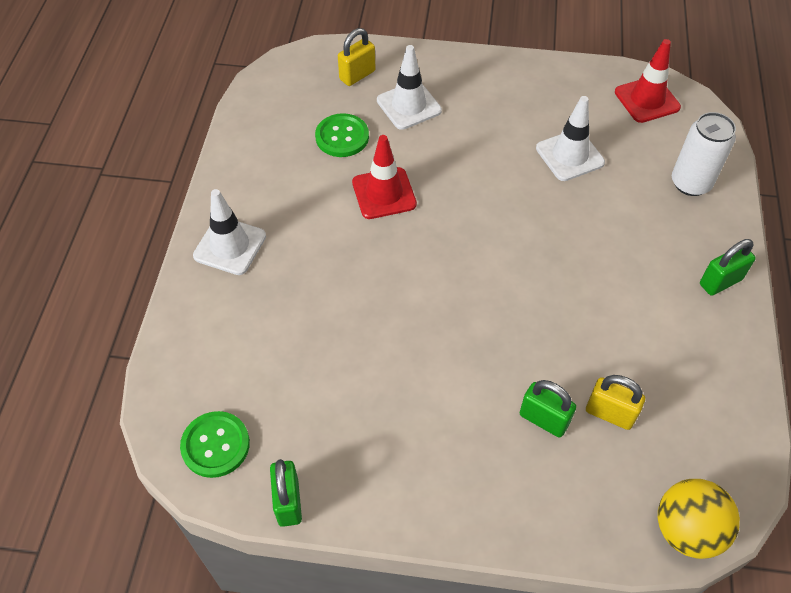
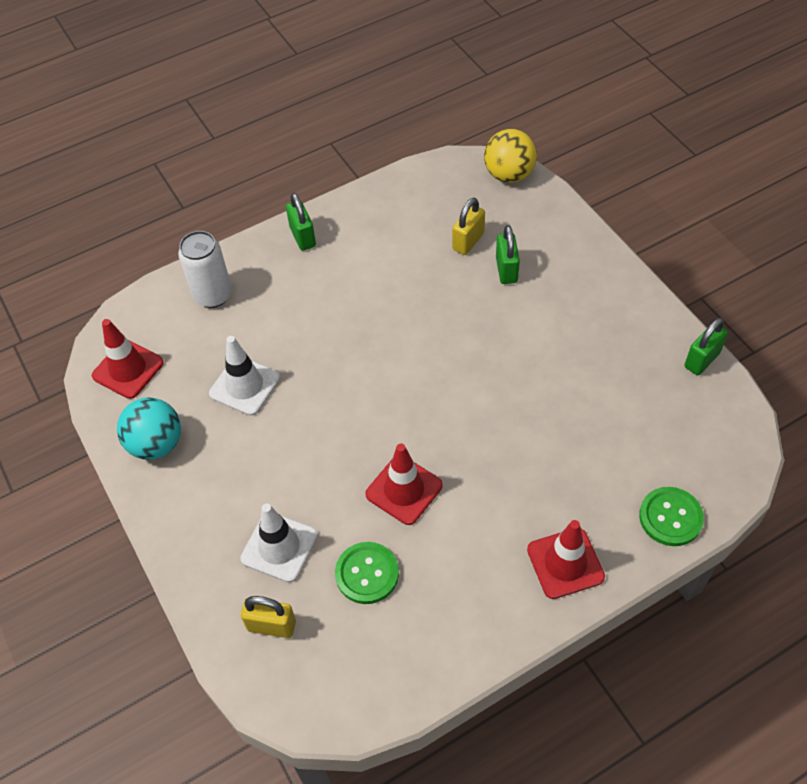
camera: 125 degrees left, 0 degrees up
(215, 445) = (716, 429): green button -> green button (670, 517)
(230, 246) = (565, 563): white traffic cone -> red traffic cone
(558, 85) = (156, 444): none -> turquoise ball
(610, 413) = (468, 241): yellow padlock -> yellow padlock turned 45 degrees clockwise
(720, 282) = (303, 237): green padlock -> green padlock turned 45 degrees clockwise

